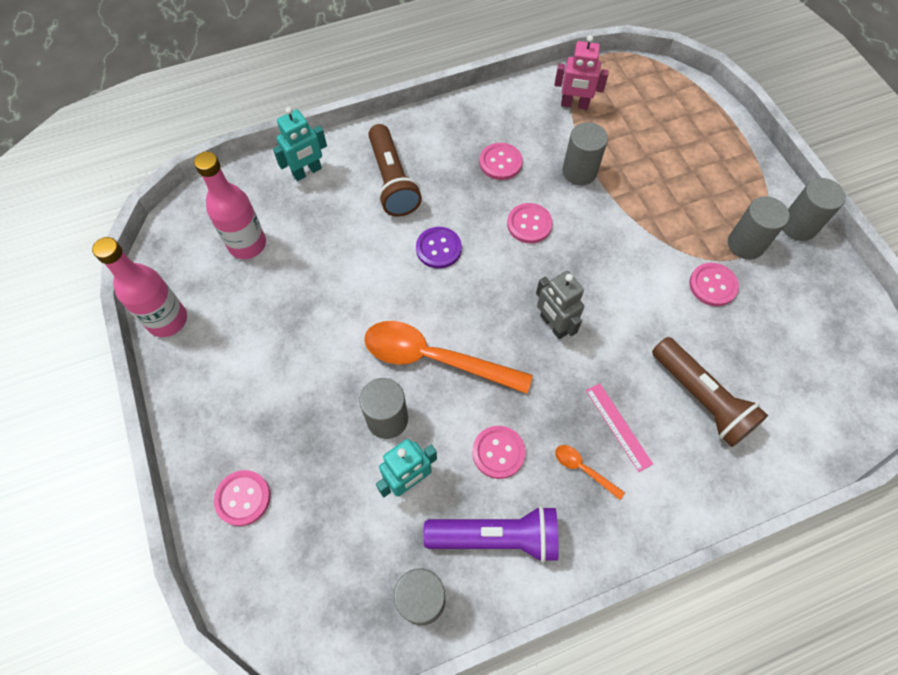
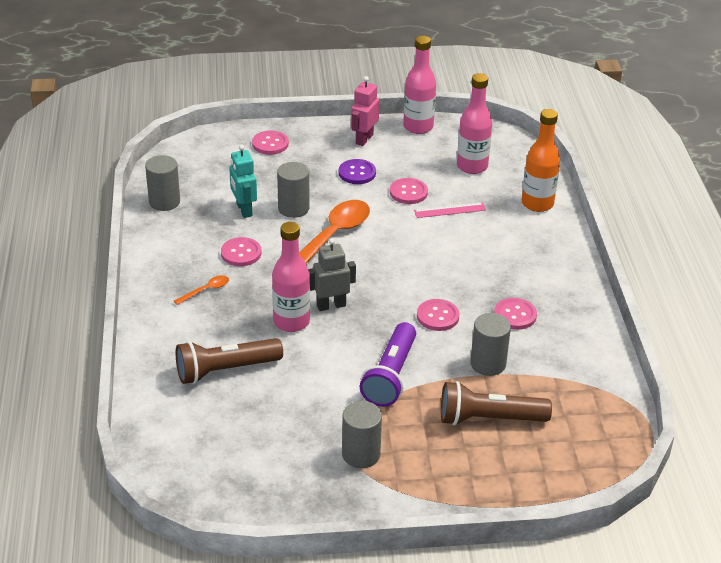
camera: 105 degrees right, 25 degrees down
(307, 172) = (537, 204): turquoise robot -> orange bottle
(392, 181) = (513, 247): brown flashlight -> brown flashlight (489, 418)
(438, 248) = (431, 259): purple button -> purple button (357, 173)
(496, 537) = (183, 239): purple flashlight -> purple flashlight (390, 376)
(574, 105) = (578, 384): pink robot -> pink robot (364, 139)
(596, 356) = (291, 322): none -> pink bottle
(618, 426) = (228, 317): pink ruler -> pink ruler (449, 210)
(712, 285) = (326, 414): pink button -> pink button (408, 192)
(798, 226) = (366, 504): grey cylinder -> none

